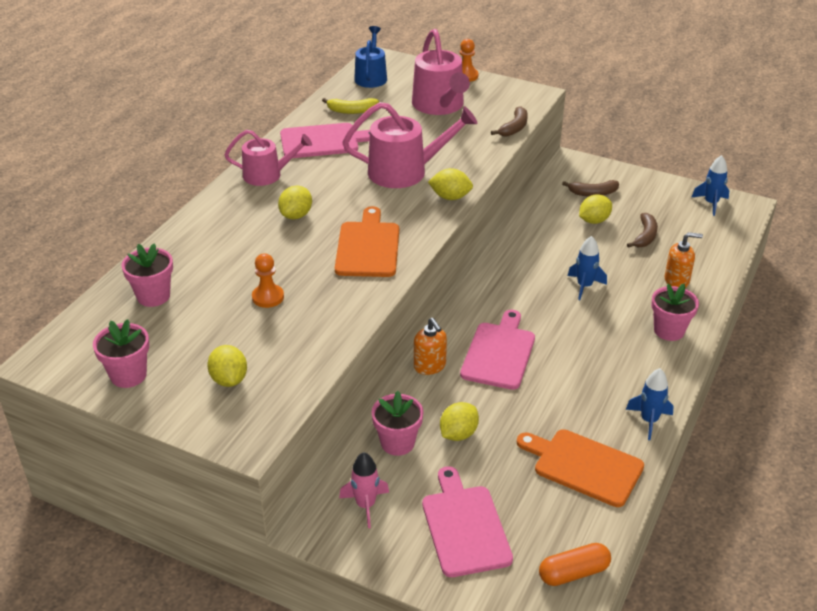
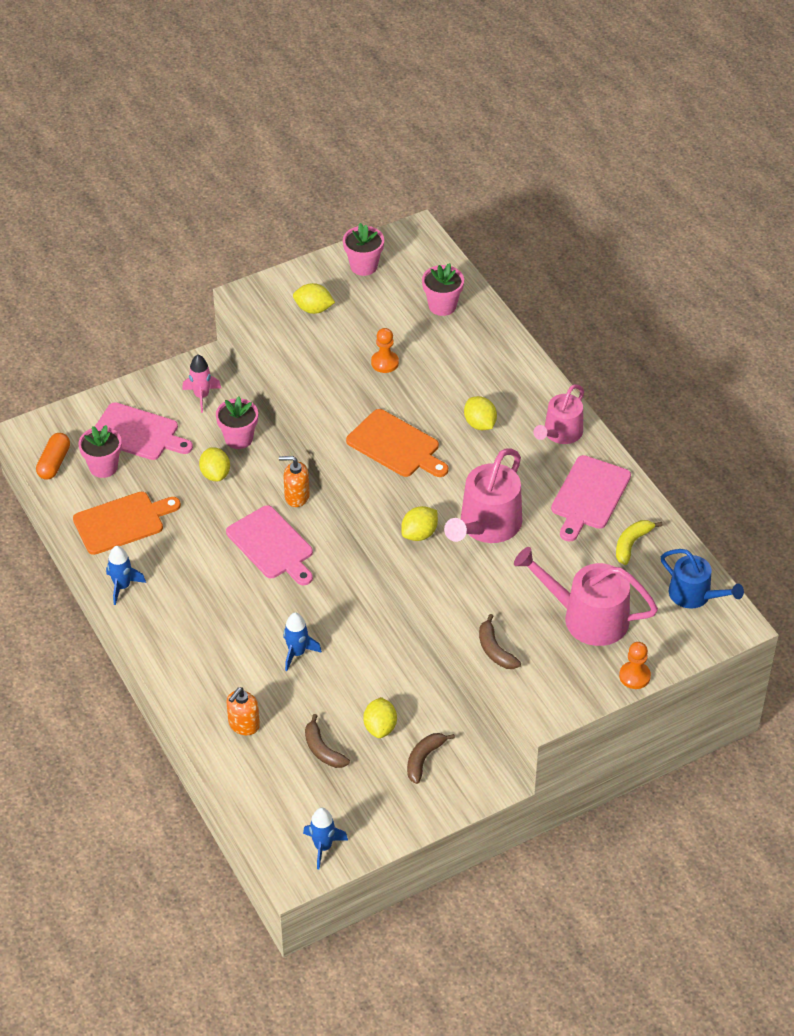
camera: 125 degrees right, 10 degrees up
(669, 331) = (193, 670): pink flower pot -> pink flower pot (103, 467)

